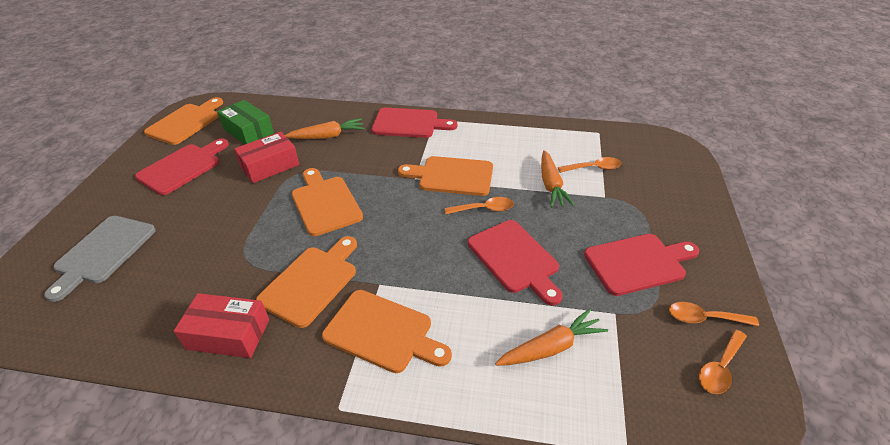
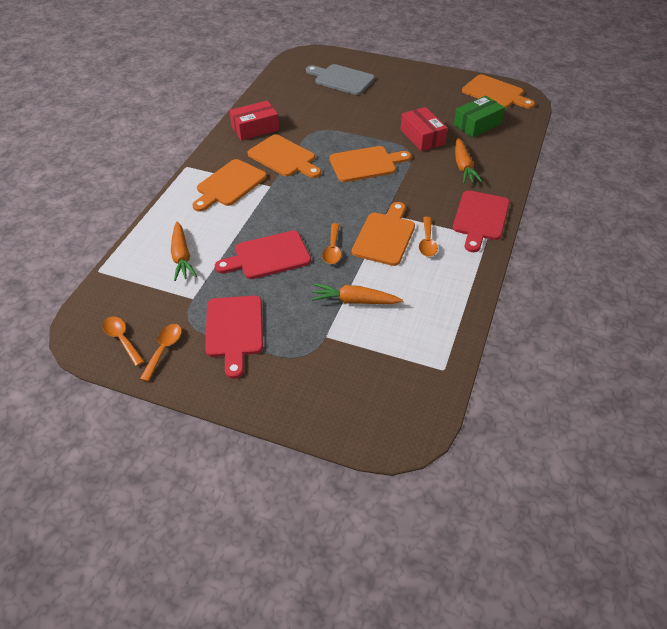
camera: 100 degrees right, 5 degrees up
(182, 167) = (428, 98): red cutting board -> none
(228, 334) = (255, 128): red box -> red box turned 45 degrees clockwise
(593, 168) = (374, 342): orange spoon -> orange spoon (427, 242)

